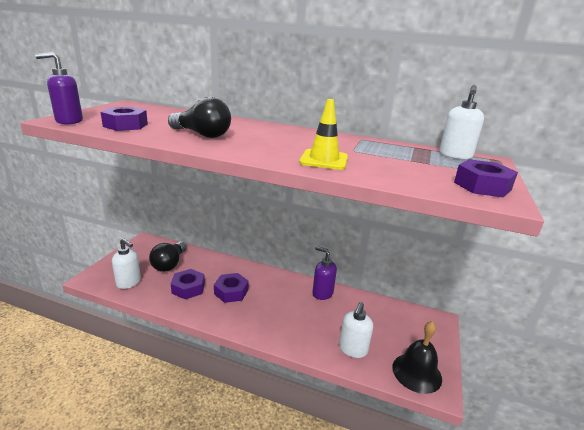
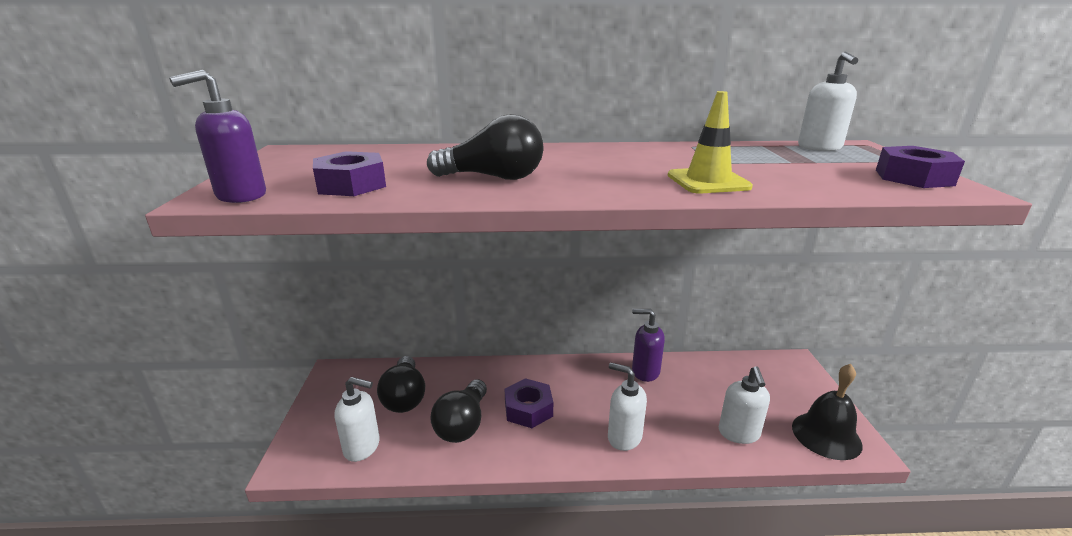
camera: 20 degrees left, 0 degrees up
(188, 288) = (463, 424): purple nut -> black light bulb
(274, 326) = (624, 437): none -> white soap dispenser

